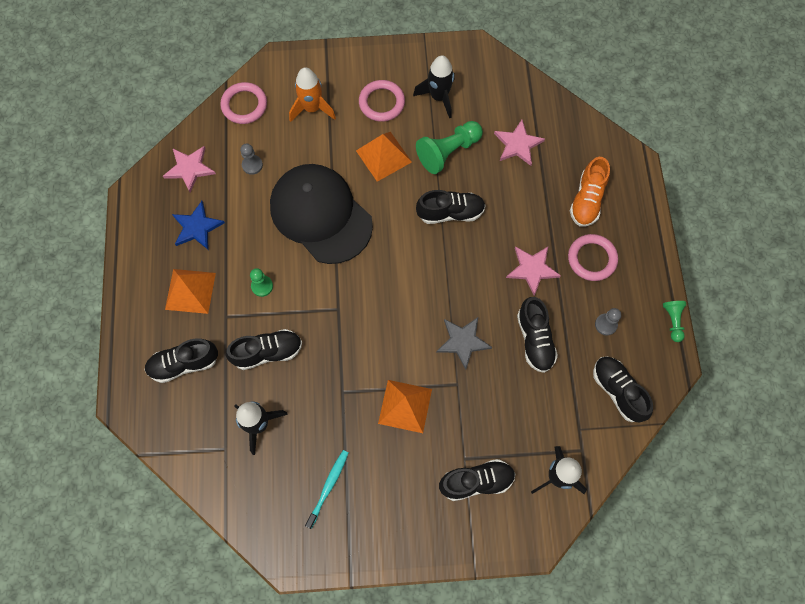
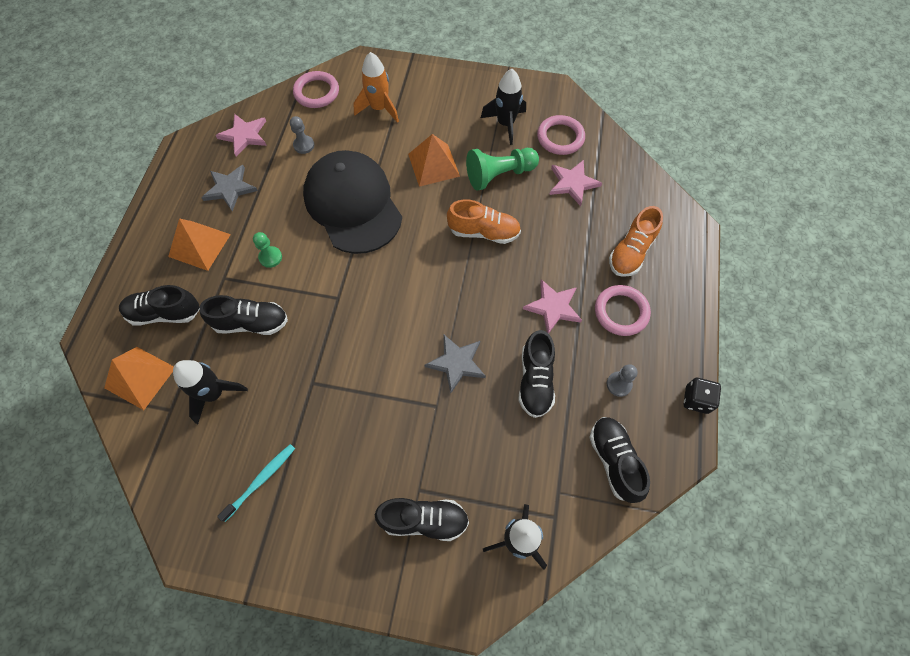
camera: 15 degrees right, 5 degrees down
(197, 227) = (230, 189): blue star -> grey star
(381, 103) = (448, 117): pink ring -> pink ring (560, 137)
(405, 406) = (373, 415): orange pyramid -> orange pyramid (140, 377)
(450, 213) = (484, 232): black shoe -> orange shoe
(673, 321) = (696, 399): green pawn -> black dice

